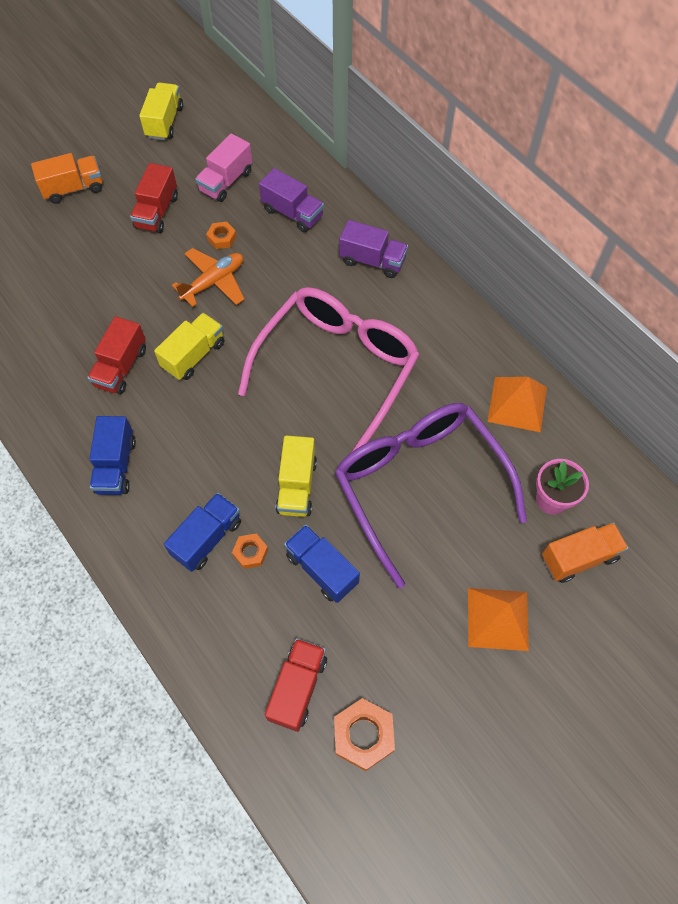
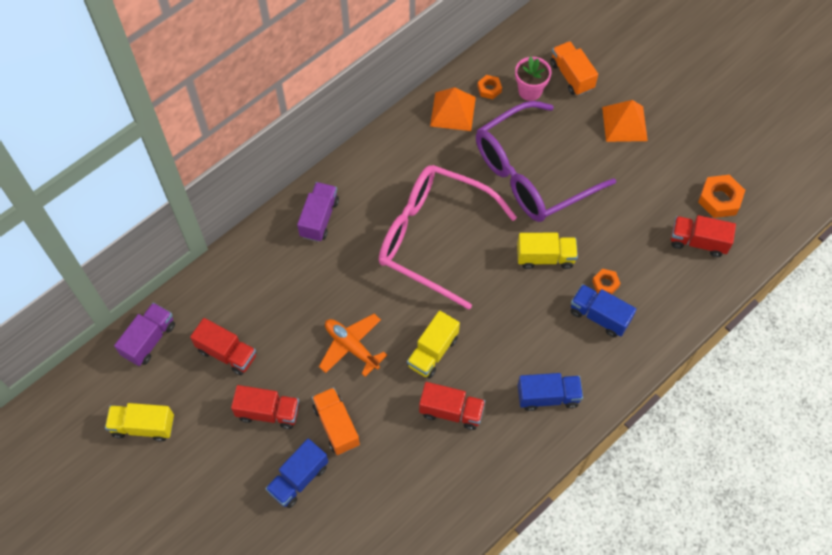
camera: 95 degrees left, 0 degrees up
(74, 189) = (239, 502): orange truck -> orange truck (336, 426)
(194, 355) = (432, 352): yellow truck -> yellow truck turned 90 degrees counterclockwise
(222, 238) = (299, 347): orange nut -> orange nut (489, 89)
(226, 181) = (227, 353): pink truck -> red truck
(292, 213) = (266, 288): purple truck -> purple truck (149, 340)
(322, 569) = (609, 234): blue truck -> blue truck (298, 479)

